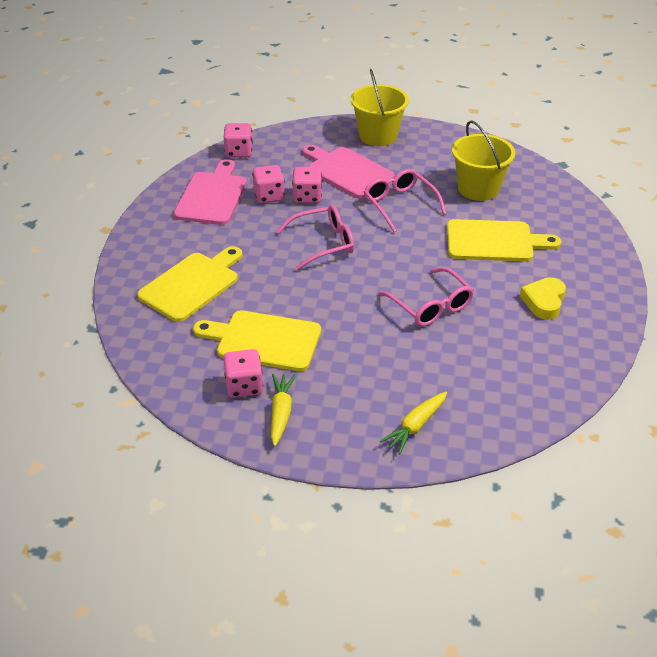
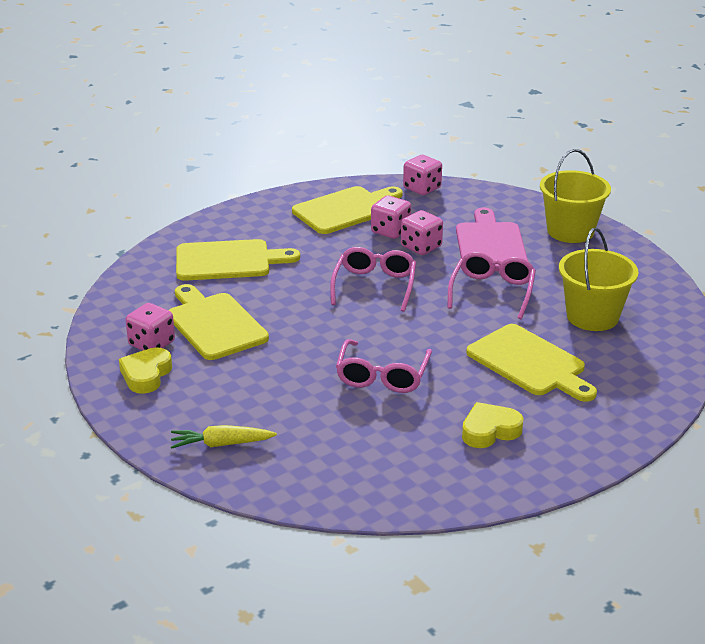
camera: 45 degrees right, 10 degrees down
(212, 196) = (346, 210): pink cutting board -> yellow cutting board
(281, 413) = (146, 375): yellow carrot -> yellow heart
(323, 243) = (374, 286): pink glasses -> pink glasses turned 105 degrees counterclockwise

